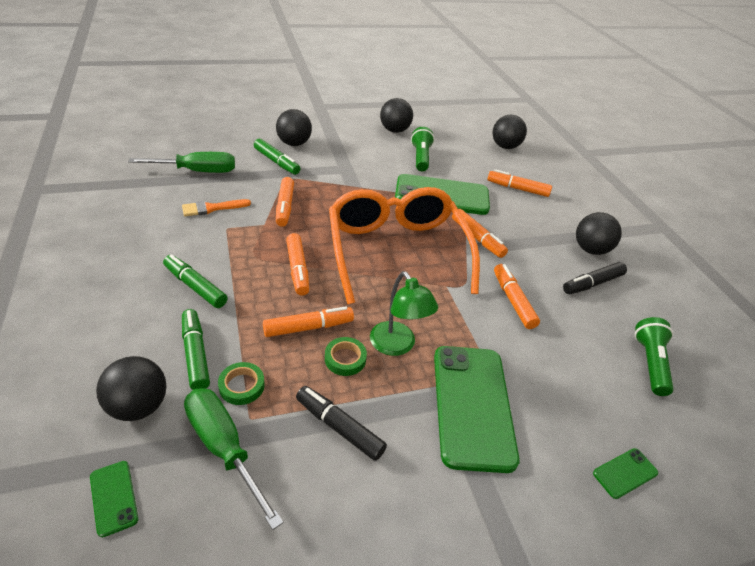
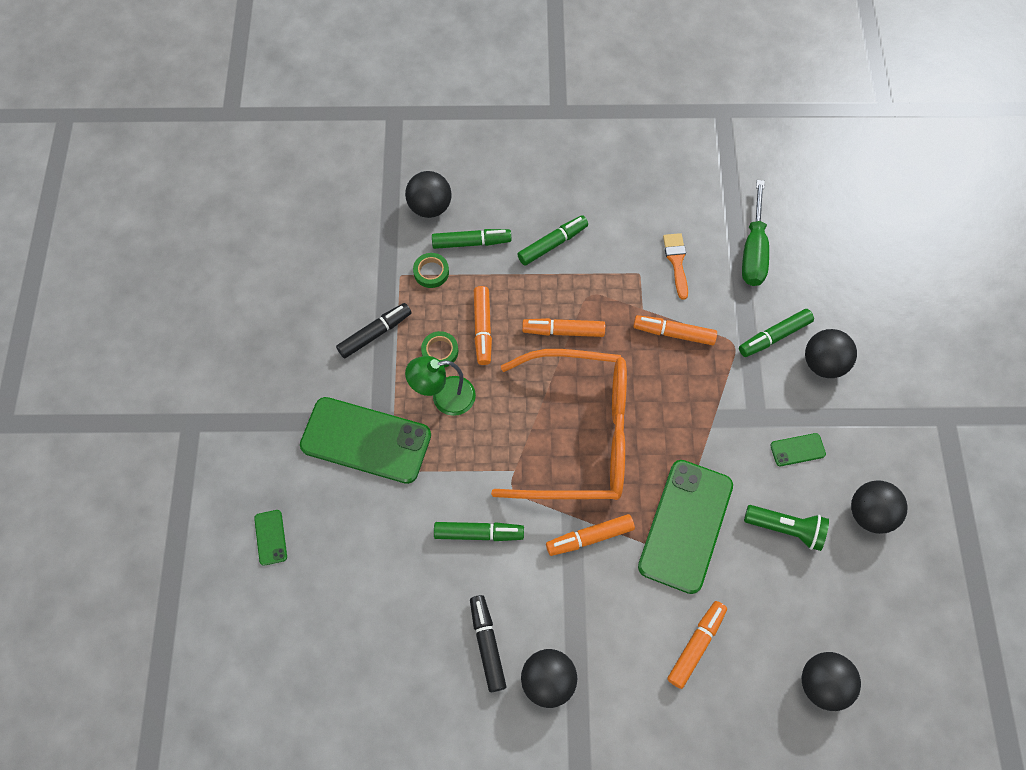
camera: 110 degrees right, 25 degrees up
(114, 497) = (363, 197): green phone -> green phone (797, 450)
(224, 448) = (379, 257): green screwdriver -> none
(513, 300) = (479, 533): orange marker -> green marker
(650, 363) = (365, 638): green flashlight -> none

